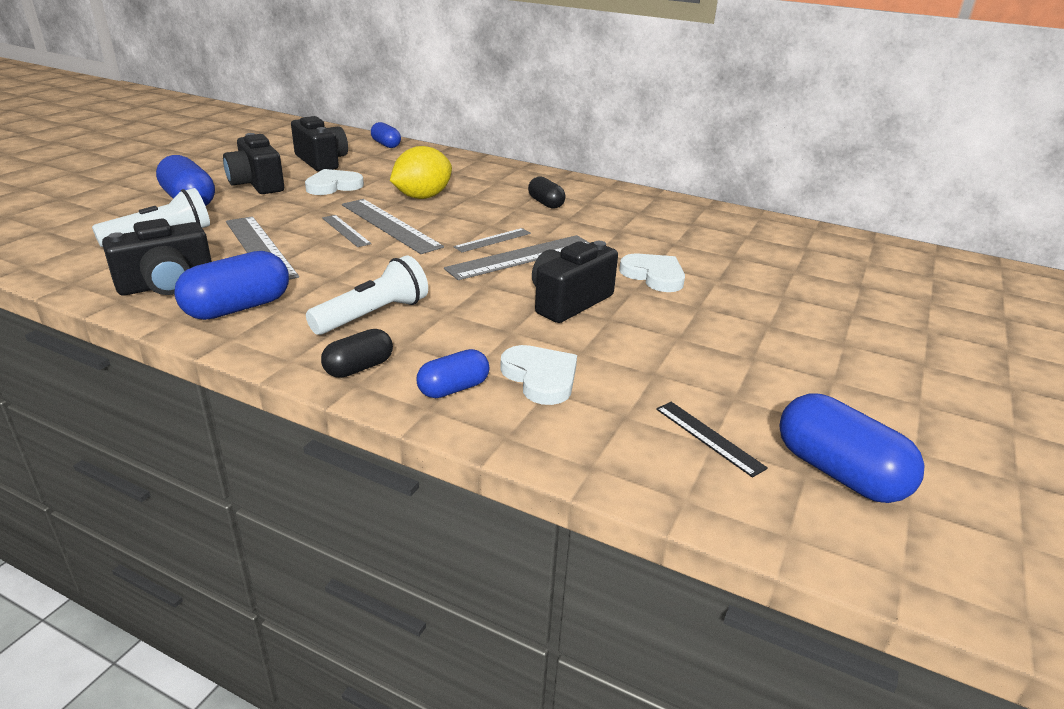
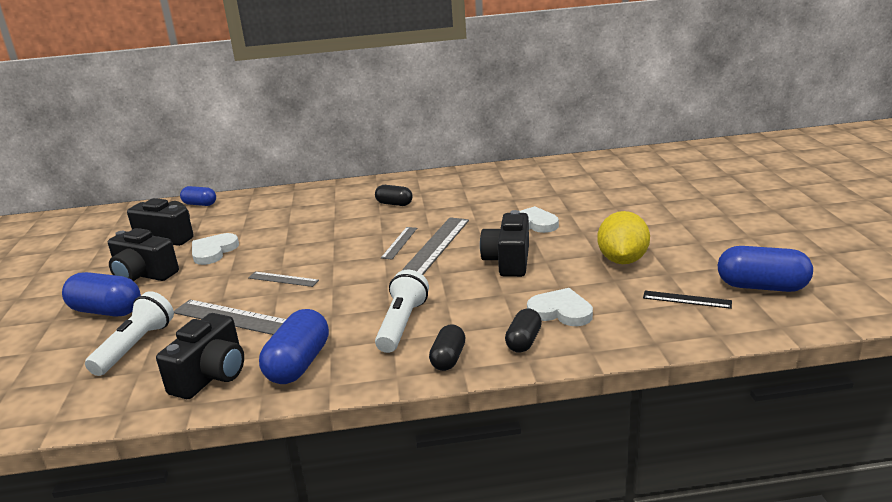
camera: 30 degrees left, 5 degrees down
(390, 225) = (310, 262): grey ruler -> none
(422, 197) = (299, 233): yellow lemon -> yellow lemon (622, 260)
(453, 388) = (523, 341): blue capsule -> black capsule

